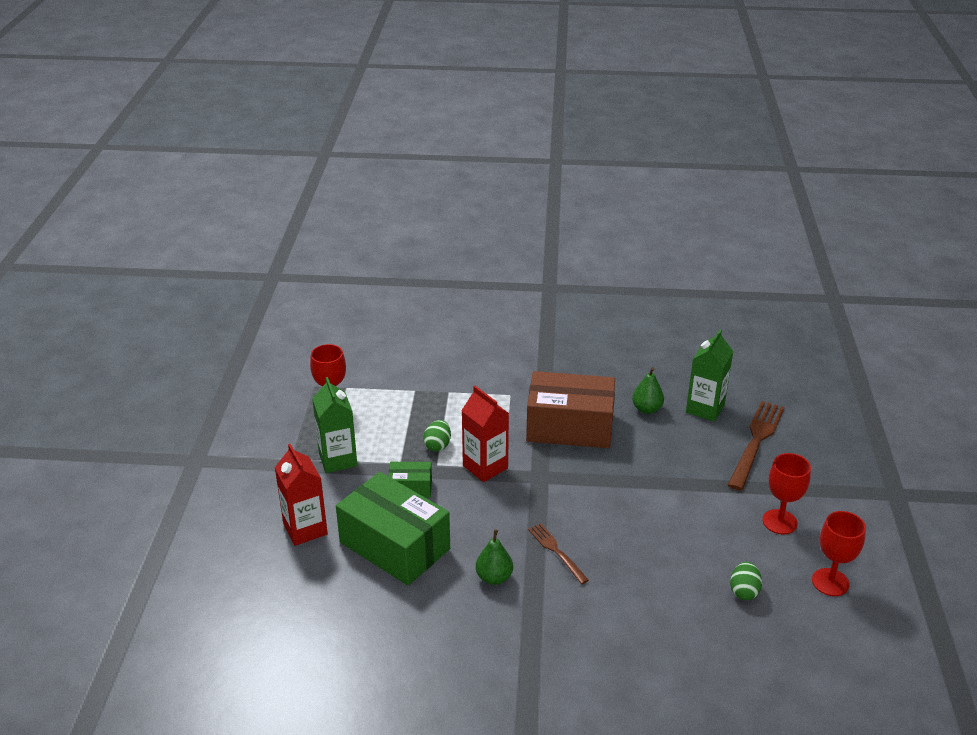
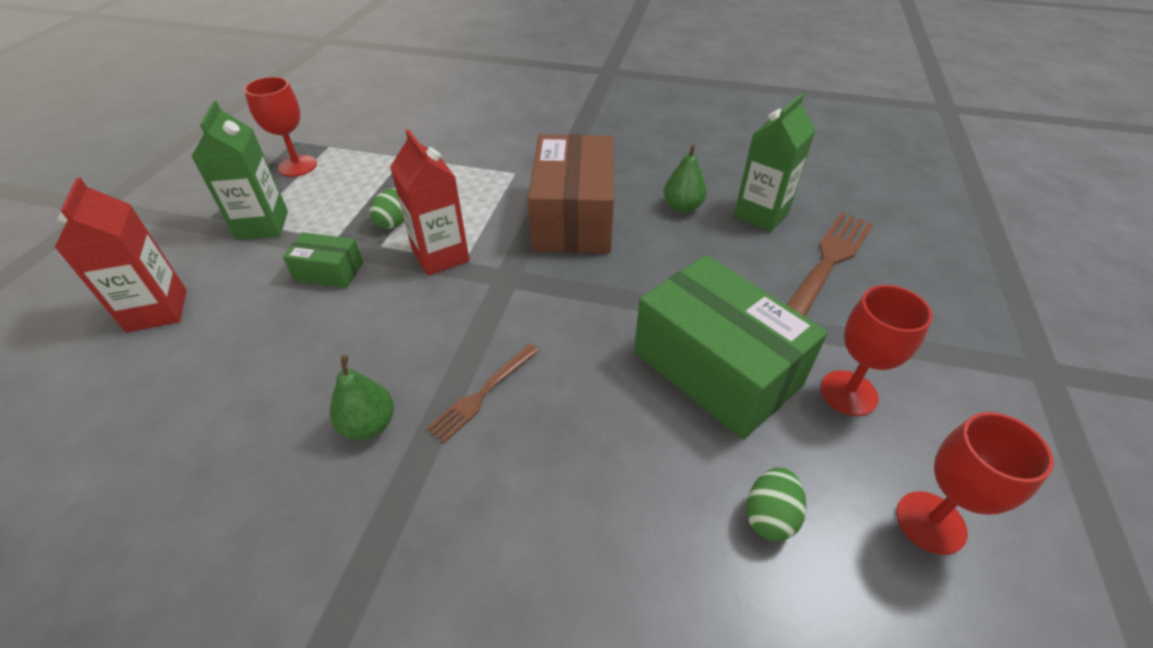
camera: 10 degrees right, 10 degrees up
(394, 546) = (257, 351): green box -> green box (716, 368)
(556, 551) = (483, 394): brown fork -> brown fork turned 120 degrees counterclockwise
(569, 427) = (573, 218): brown box -> brown box turned 75 degrees clockwise

